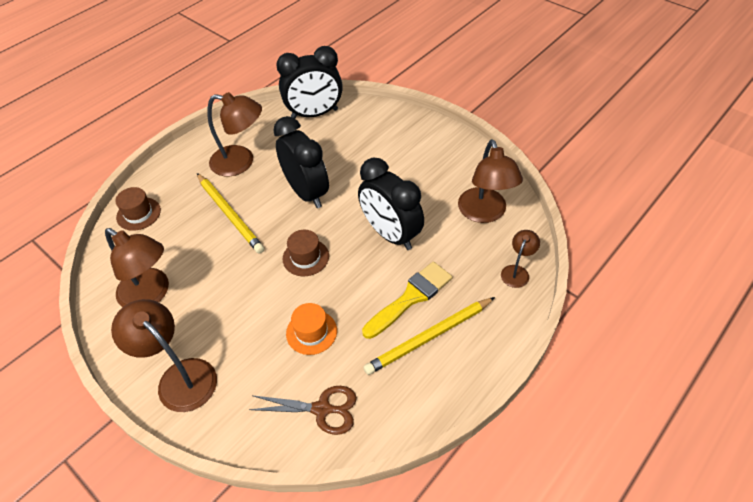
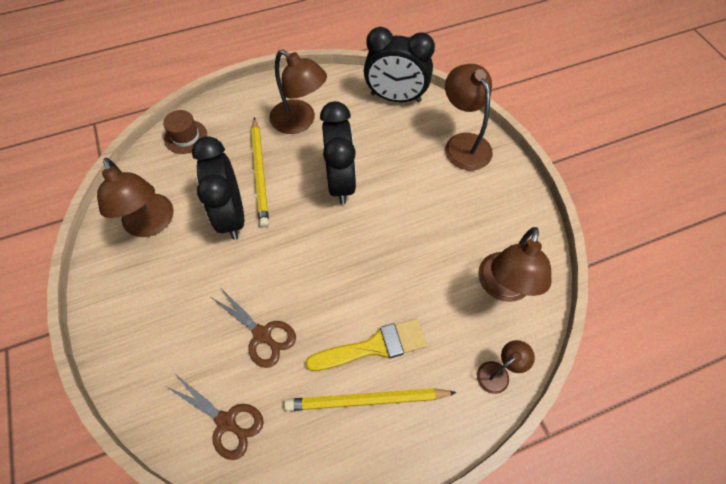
camera: 25 degrees right, 10 degrees up
(179, 377) = (129, 319): brown lamp -> brown lamp (463, 143)
(305, 257) = (301, 252): brown hat -> none
(311, 332) = (262, 334): orange hat -> brown scissors
(390, 234) = (394, 266): black clock -> black clock (231, 215)

